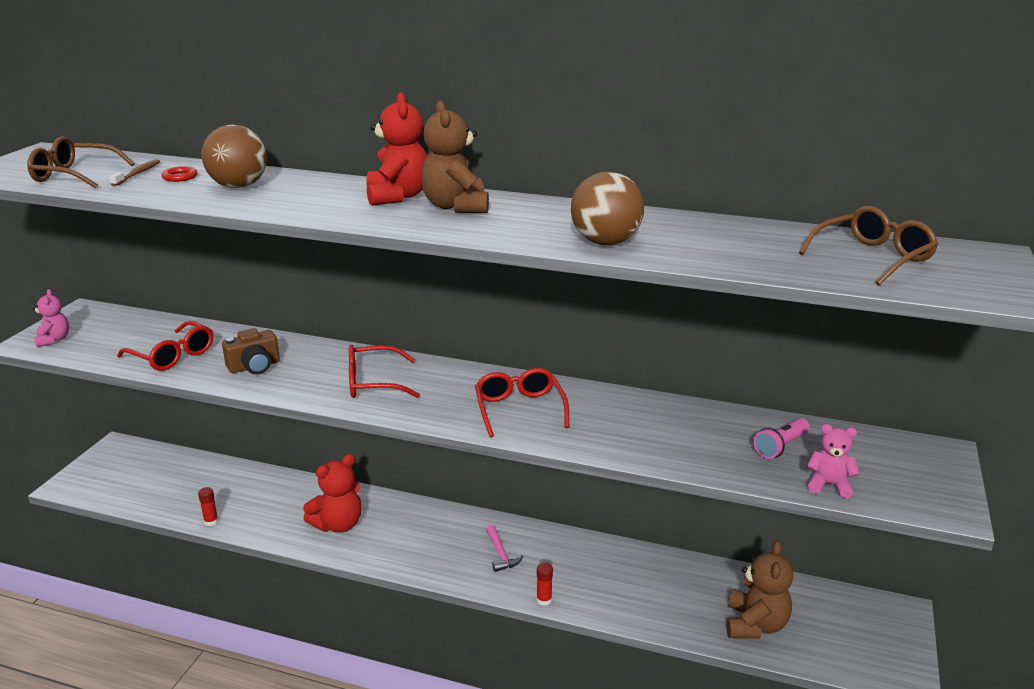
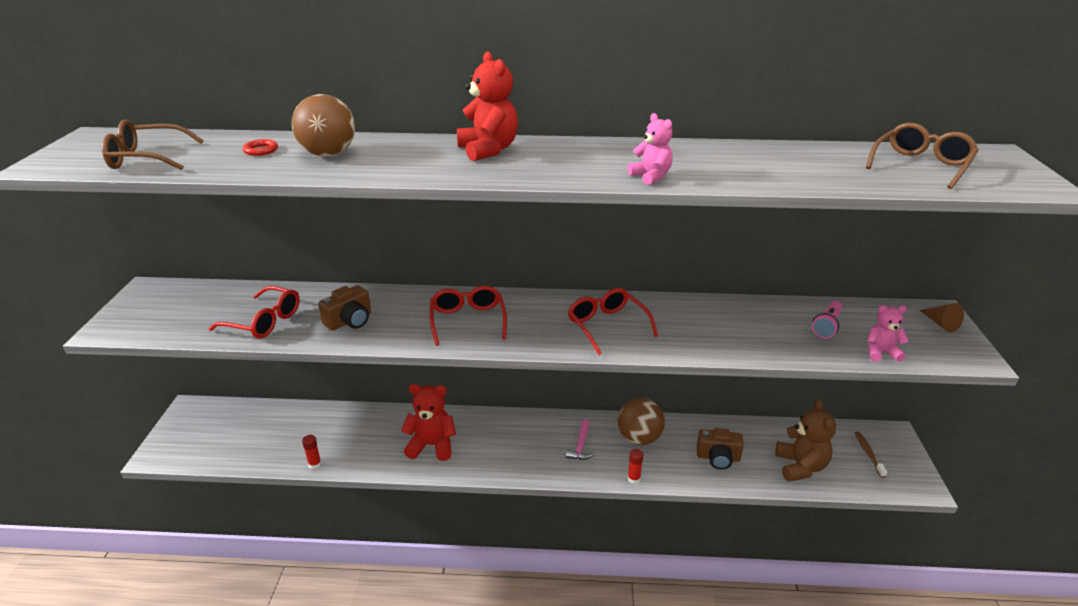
camera: 15 degrees left, 5 degrees up
(53, 340) = (132, 322): pink teddy bear -> pink teddy bear (651, 176)
(138, 174) = (214, 151): brown toothbrush -> brown toothbrush (868, 454)
(338, 524) = (432, 445): red teddy bear -> red teddy bear turned 120 degrees counterclockwise
(373, 383) = (468, 320): red glasses -> red glasses turned 105 degrees clockwise
(456, 207) = (549, 155): brown teddy bear -> none
(501, 554) = (580, 446): pink hammer -> pink hammer turned 45 degrees clockwise
(605, 242) = (707, 175): brown ball -> brown ball (639, 438)
(657, 596) = (718, 458): none -> brown camera
(932, 465) = (940, 324): none -> brown cone

